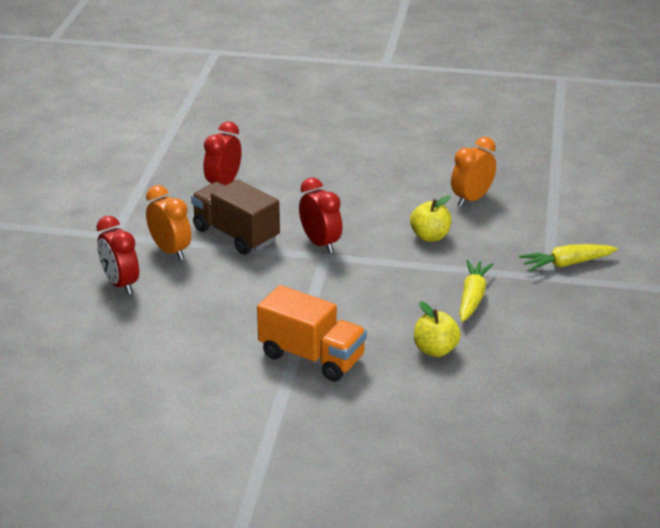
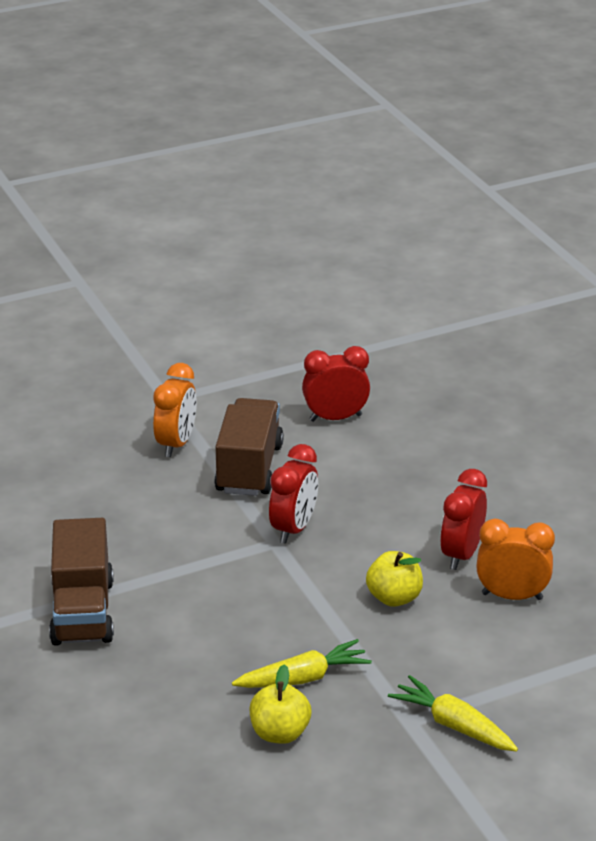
camera: 55 degrees right, 0 degrees up
(120, 284) = (89, 442): red clock -> red clock (461, 554)
(312, 357) = (83, 612): orange truck -> brown truck
(435, 350) = (175, 691): yellow apple -> yellow apple (280, 733)

